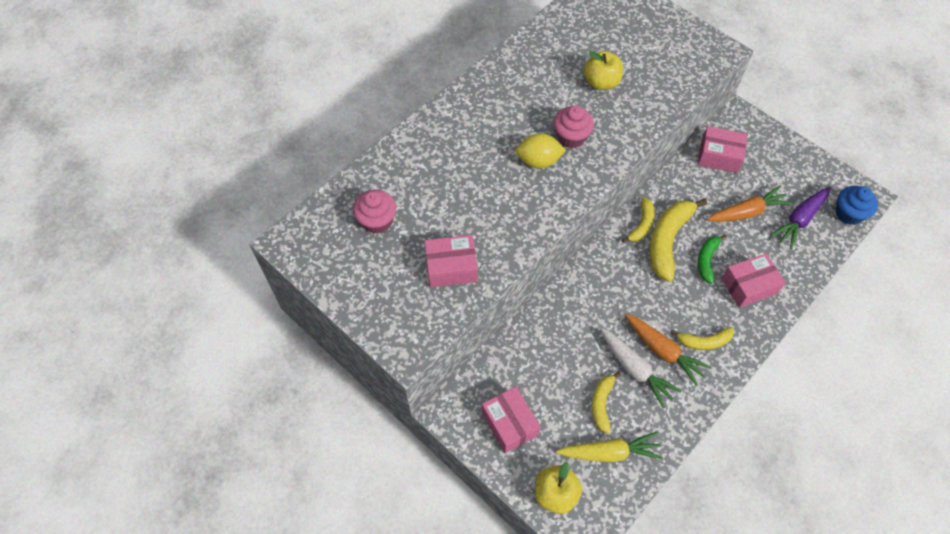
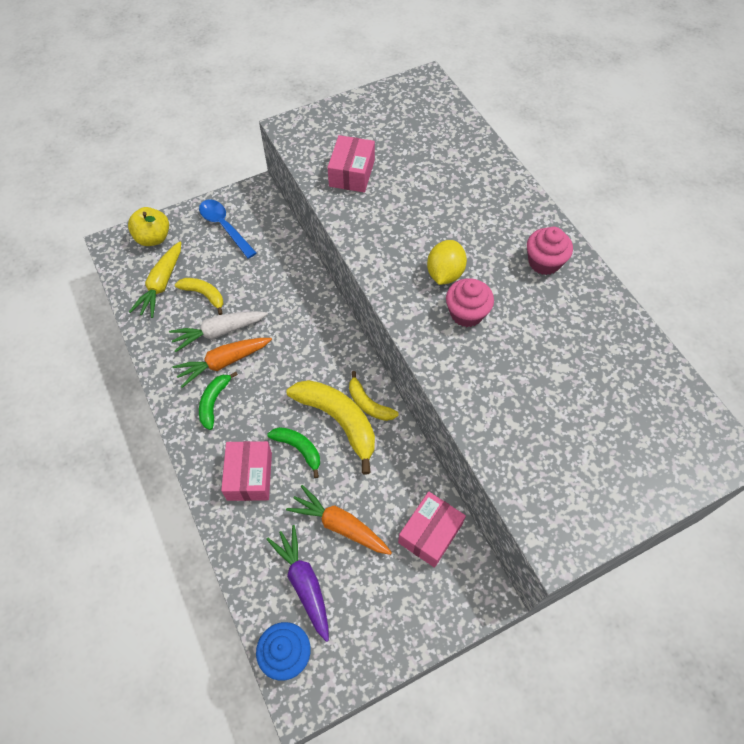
camera: 110 degrees right, 0 degrees up
(377, 221) = (424, 137): pink cupcake -> pink cupcake (544, 262)
(510, 423) = (224, 227): pink box -> blue spoon
(601, 82) = (539, 373): yellow apple -> none
(704, 341) = (214, 402): yellow banana -> green banana
(747, 212) = (340, 525): orange carrot -> orange carrot turned 120 degrees clockwise

